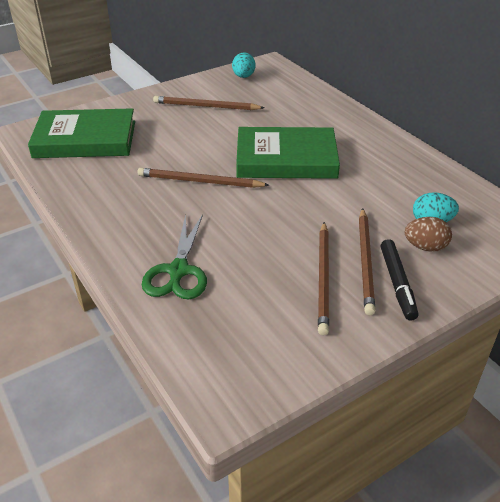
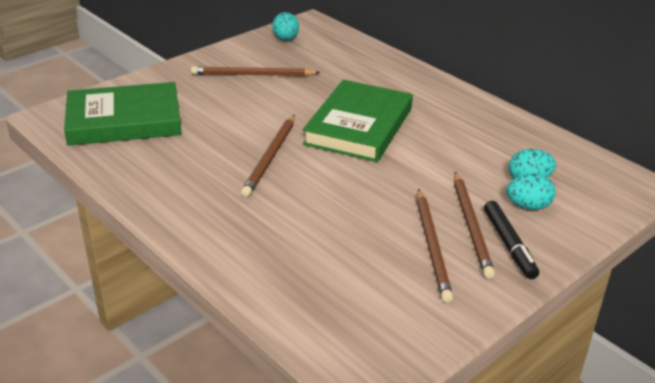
camera: 10 degrees left, 5 degrees down
(178, 271) = (275, 253): green scissors -> none
(199, 181) = (270, 157): brown pencil -> brown pencil turned 75 degrees counterclockwise
(286, 159) = (359, 126): green book -> green book turned 60 degrees counterclockwise
(425, 247) = (528, 206): brown egg -> turquoise egg

